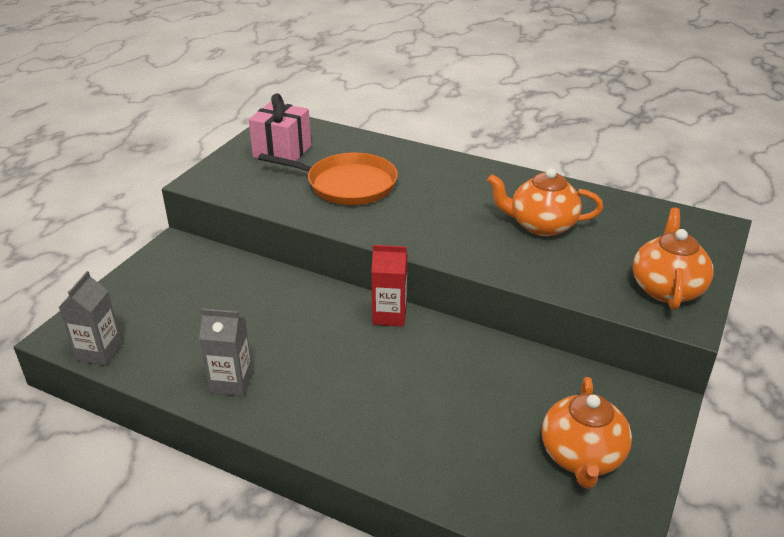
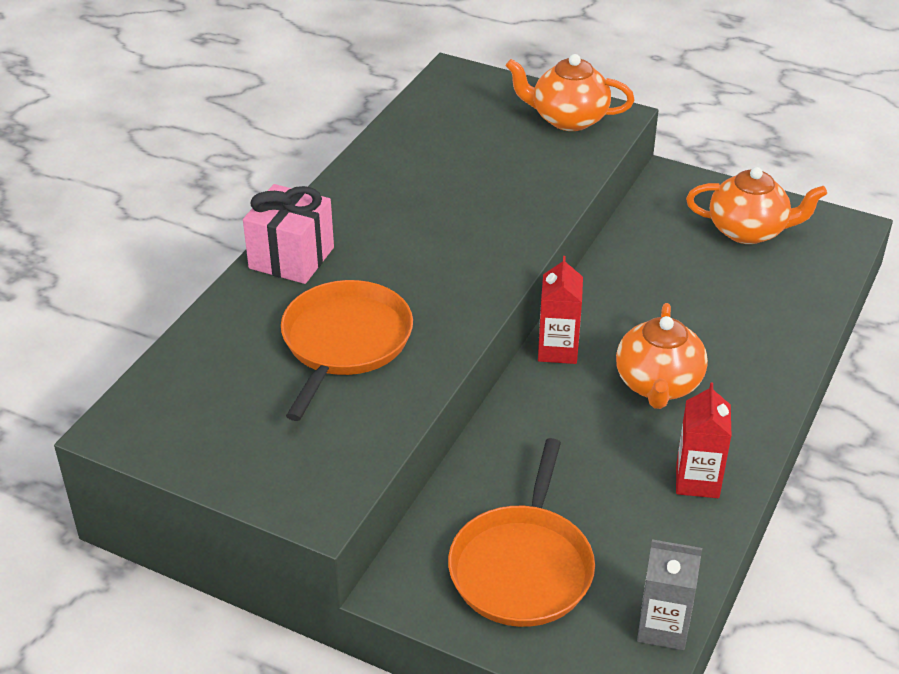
camera: 90 degrees left, 5 degrees up
(174, 292) = (523, 567): none -> orange pan
(231, 383) = (697, 481): grey carton -> red carton
(282, 152) = (231, 418): pink gift -> pink gift (291, 258)
(541, 225) = (453, 184): orange teapot -> orange teapot (658, 385)

